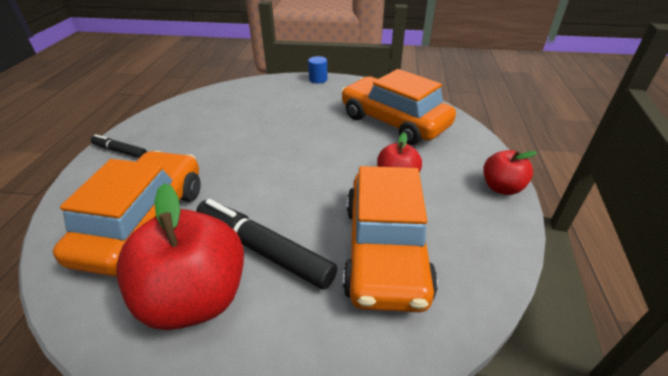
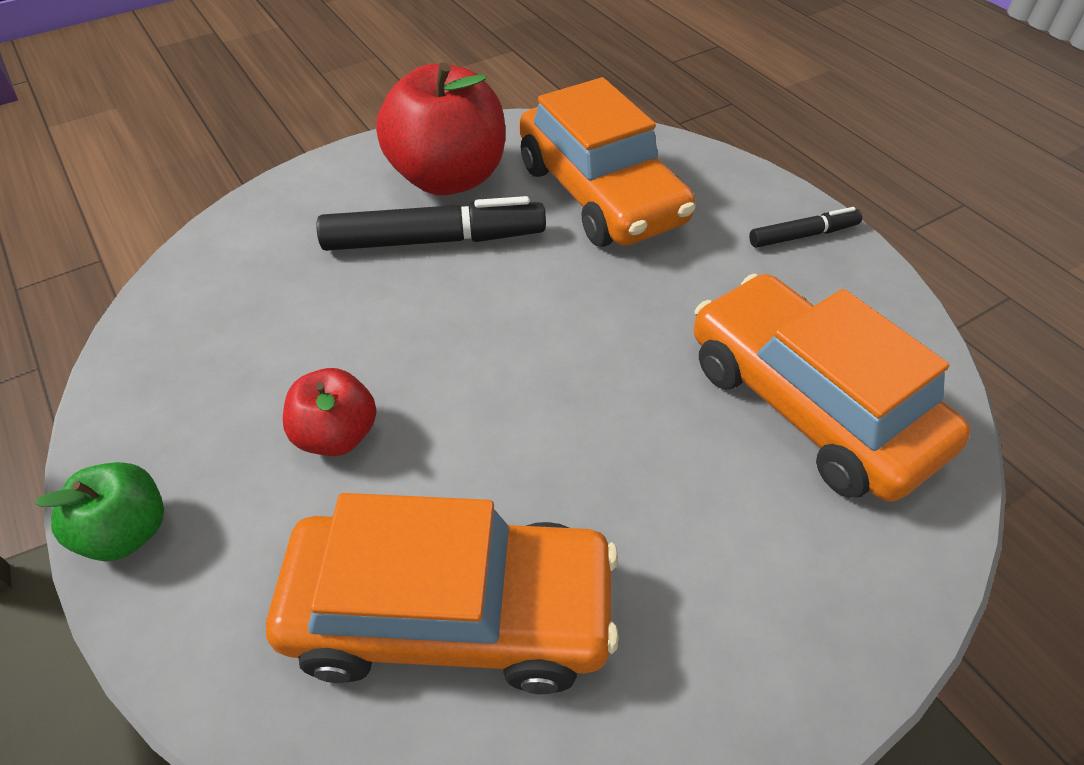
camera: 140 degrees right, 10 degrees up
(318, 79) = (823, 686): blue cylinder -> none
(385, 250) = (285, 314): orange car -> orange car (809, 404)
(501, 188) = (127, 532): red apple -> green apple

